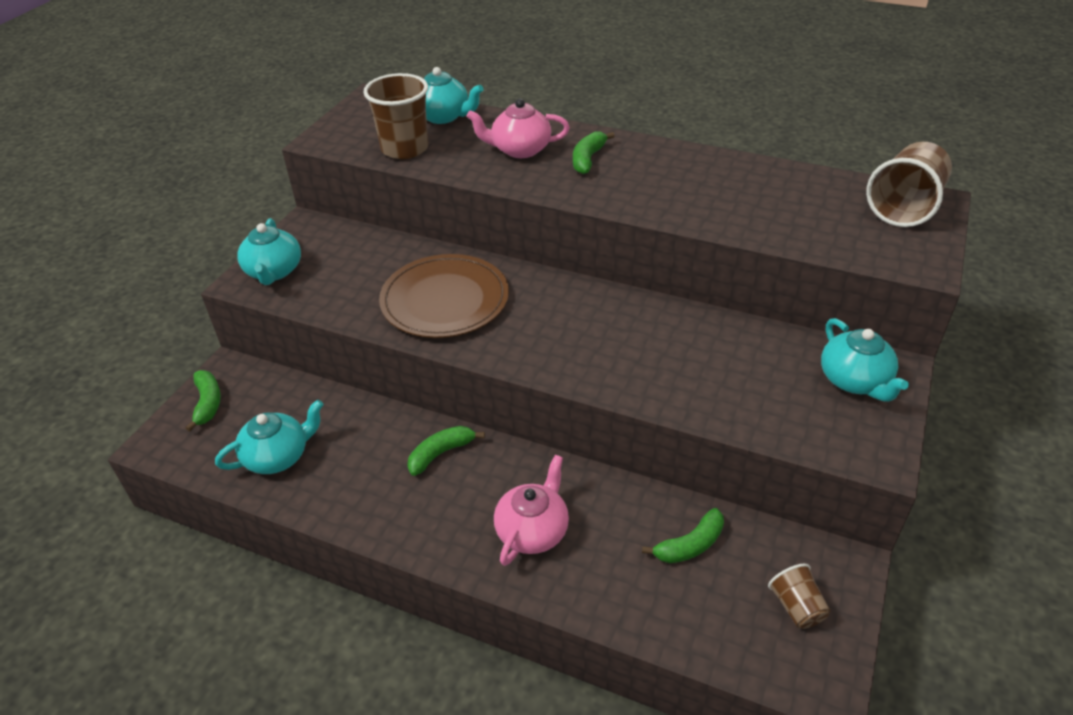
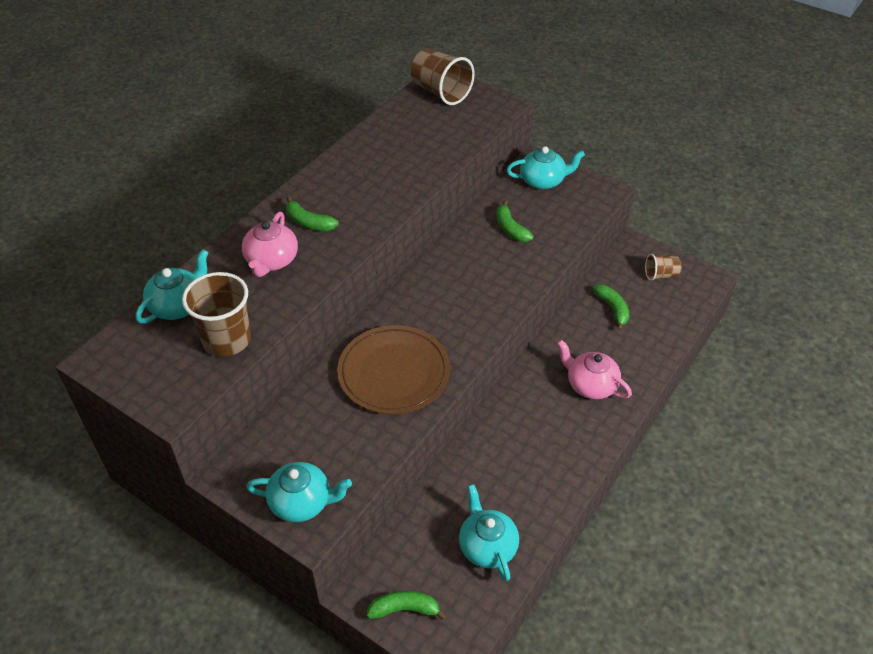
camera: 80 degrees left, 5 degrees up
(441, 453) = (509, 430): green banana -> green banana (510, 229)

